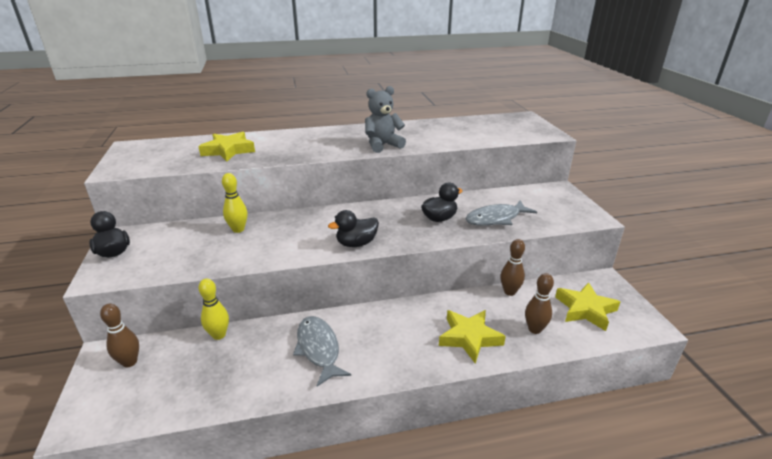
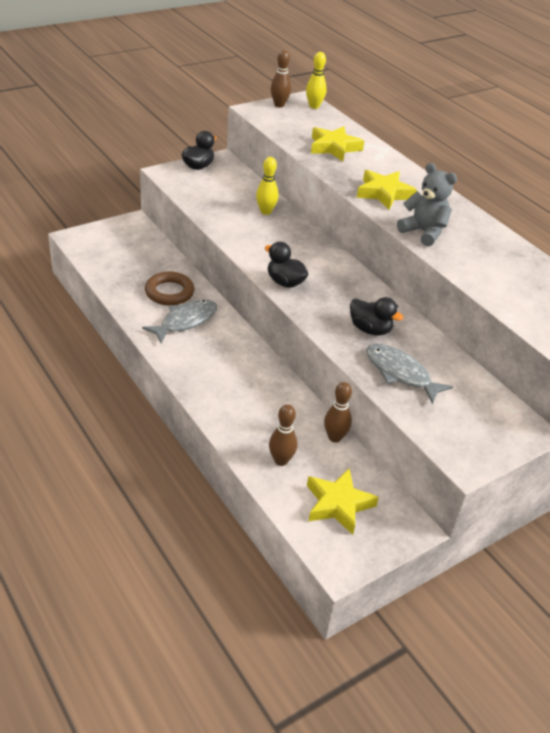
camera: 65 degrees right, 10 degrees up
(129, 362) = (131, 236): brown bowling pin -> brown bowling pin (279, 105)
(219, 335) = (176, 265): yellow bowling pin -> yellow bowling pin (314, 106)
(262, 351) = (169, 292): none -> brown ring
(469, 338) = (244, 412): yellow star -> yellow star (384, 193)

